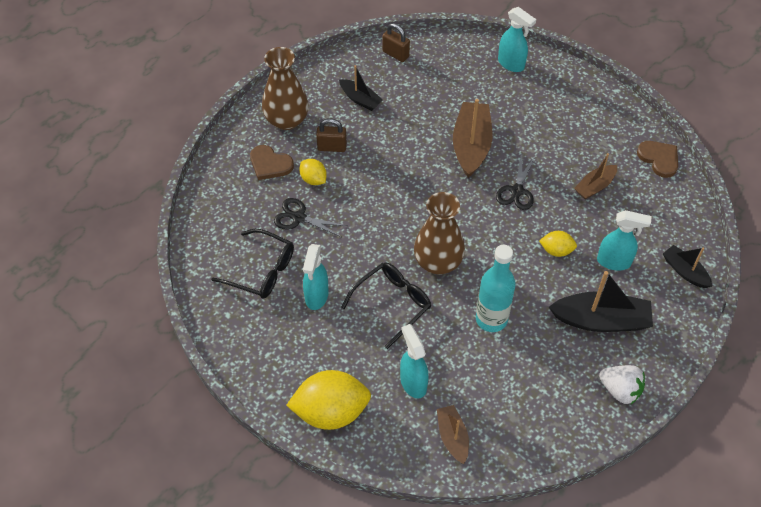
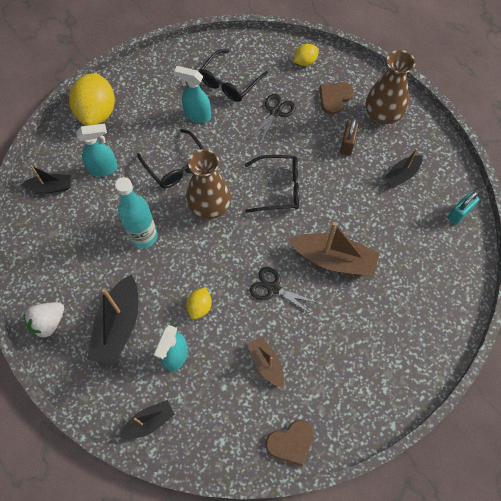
camera: 100 degrees right, 10 degrees up
(313, 179) = (313, 127): yellow lemon -> yellow lemon (305, 62)
(395, 54) = (459, 214): brown padlock -> turquoise padlock
(400, 201) = (279, 188): none -> black glasses
(452, 437) = (51, 187): brown boat -> black boat
(511, 64) = (439, 322): turquoise spray bottle -> none

